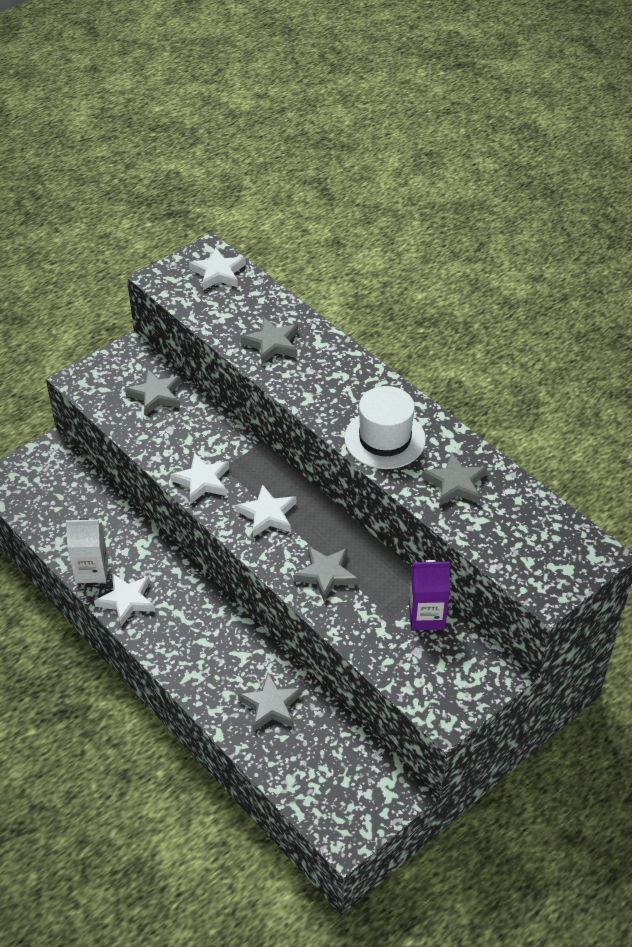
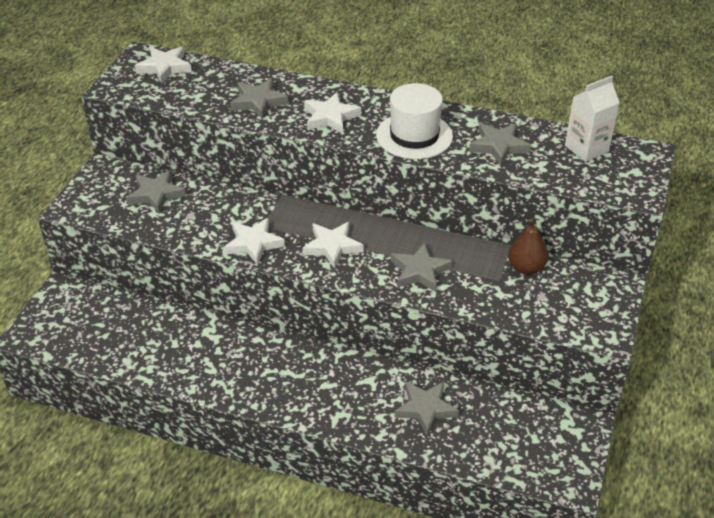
camera: 30 degrees left, 5 degrees down
(91, 570) = (178, 372): white carton -> white carton (586, 148)
(126, 601) = (231, 382): white star -> white star (330, 117)
(426, 616) = (526, 268): purple carton -> brown pear

